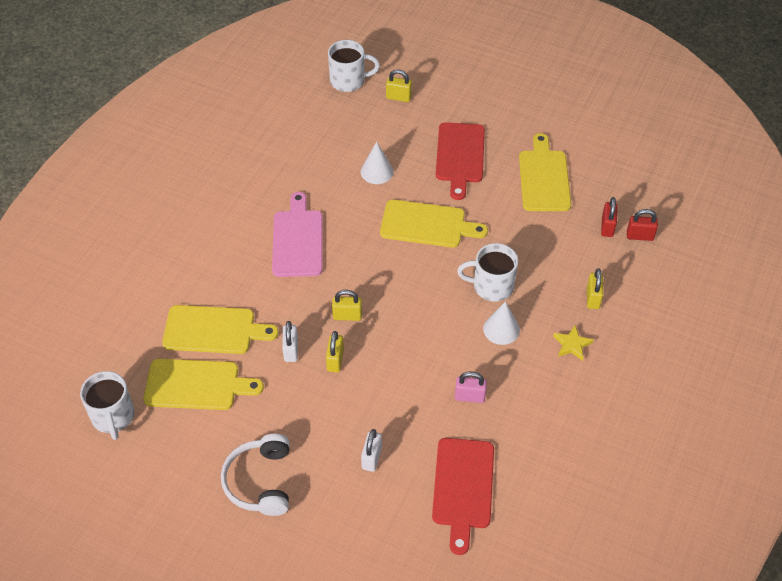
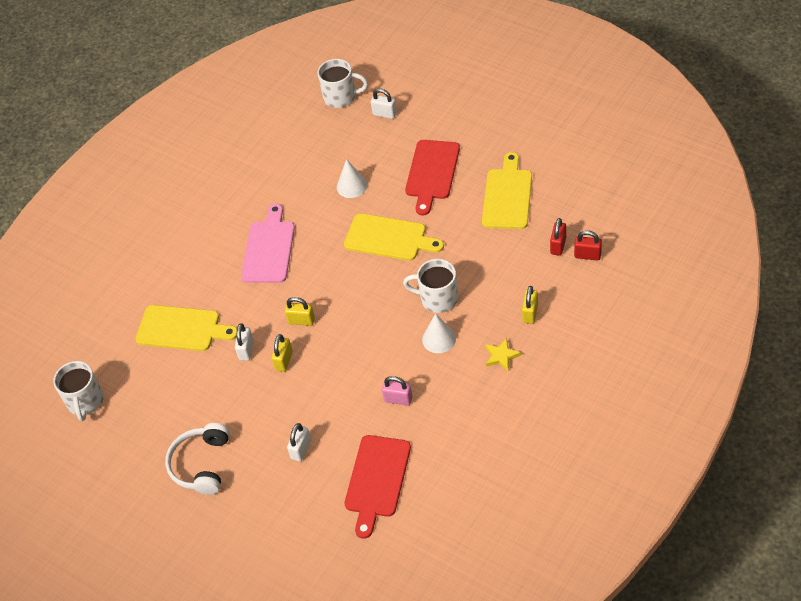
camera: 15 degrees right, 0 degrees up
(196, 385) = (160, 377): yellow cutting board -> none
(398, 97) = (385, 114): yellow padlock -> white padlock

